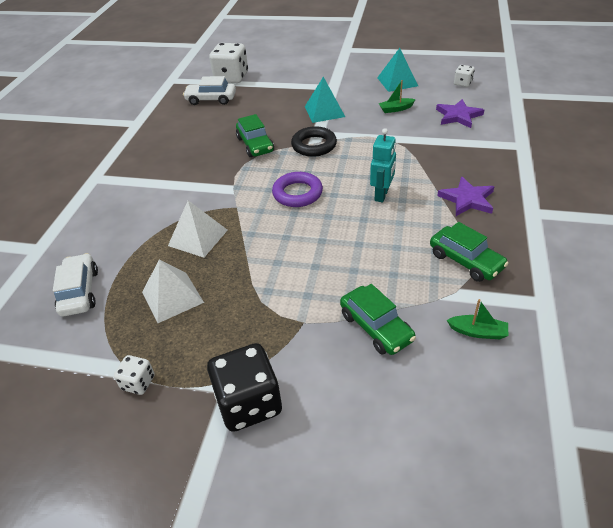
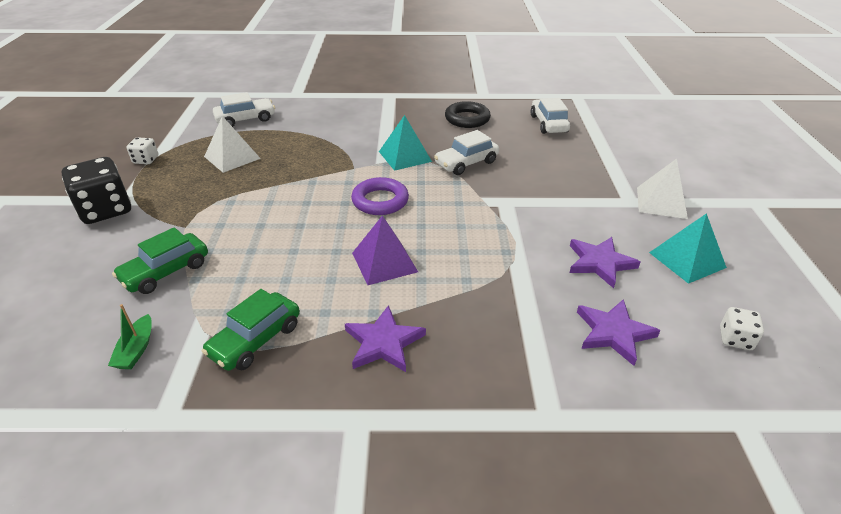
camera: 75 degrees right, 5 degrees down
(198, 237) = (307, 156): white pyramid -> white pyramid (661, 202)
(231, 77) = (605, 128): white dice -> none
(255, 145) = (466, 163): green car -> white car
(314, 145) = (478, 201): black ring -> black ring (467, 119)
(324, 111) = (561, 201): turquoise pyramid -> turquoise pyramid (405, 156)
(382, 195) = (384, 262): turquoise robot -> purple pyramid
(396, 109) = (600, 263): green boat -> purple star

